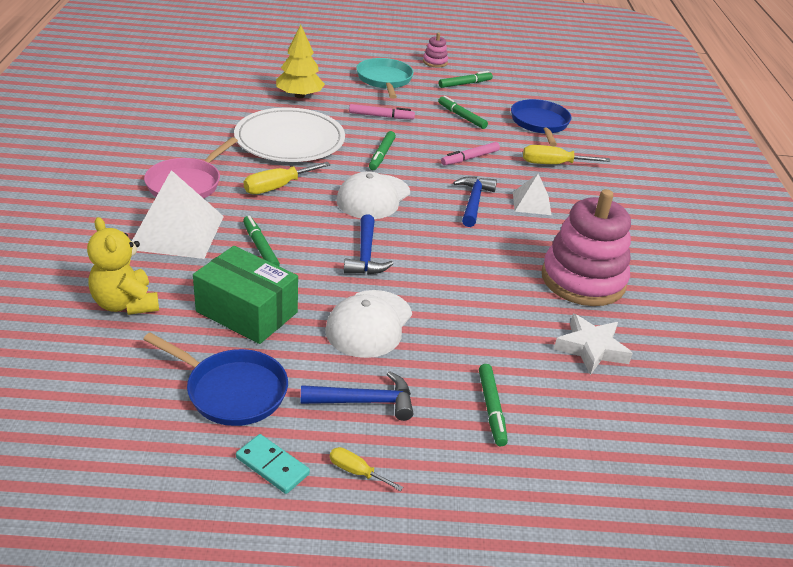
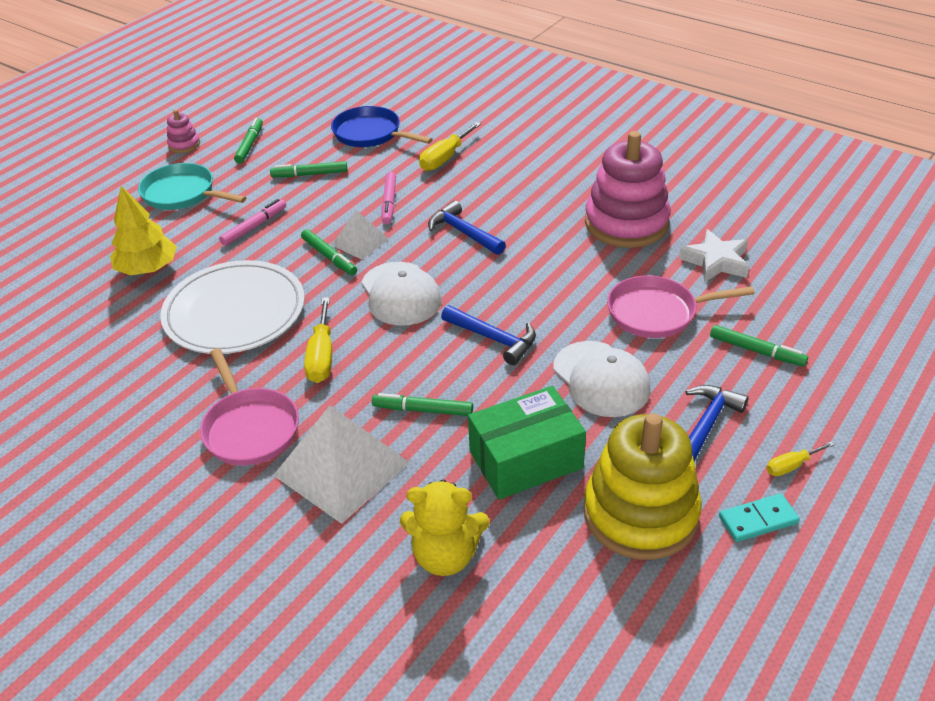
camera: 50 degrees left, 5 degrees up
(231, 391) = (640, 513): blue pan -> yellow stacking toy
(482, 332) = (657, 312): none -> pink pan
(531, 203) = (495, 199): white pyramid -> white pyramid (360, 242)

